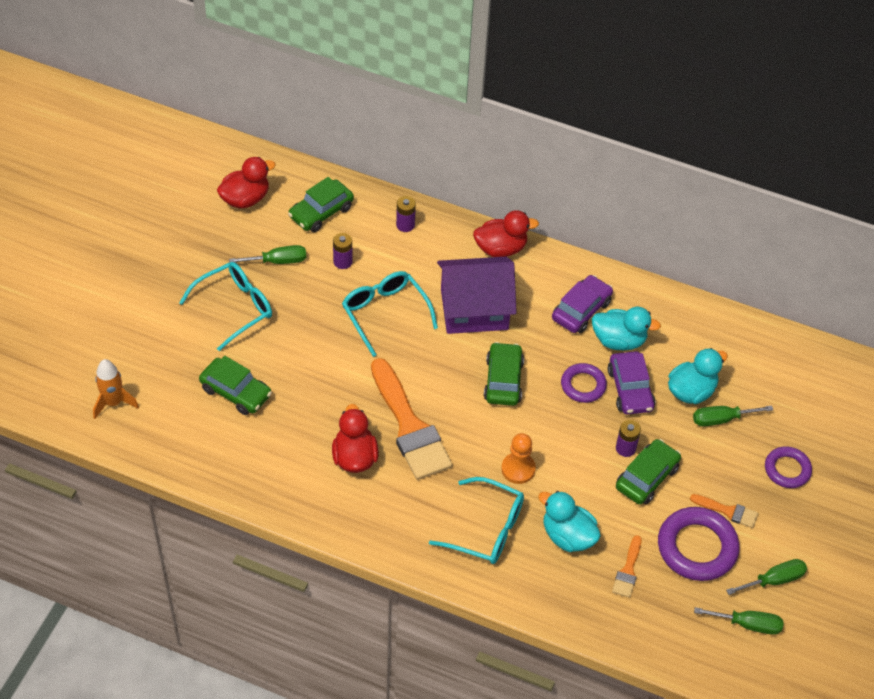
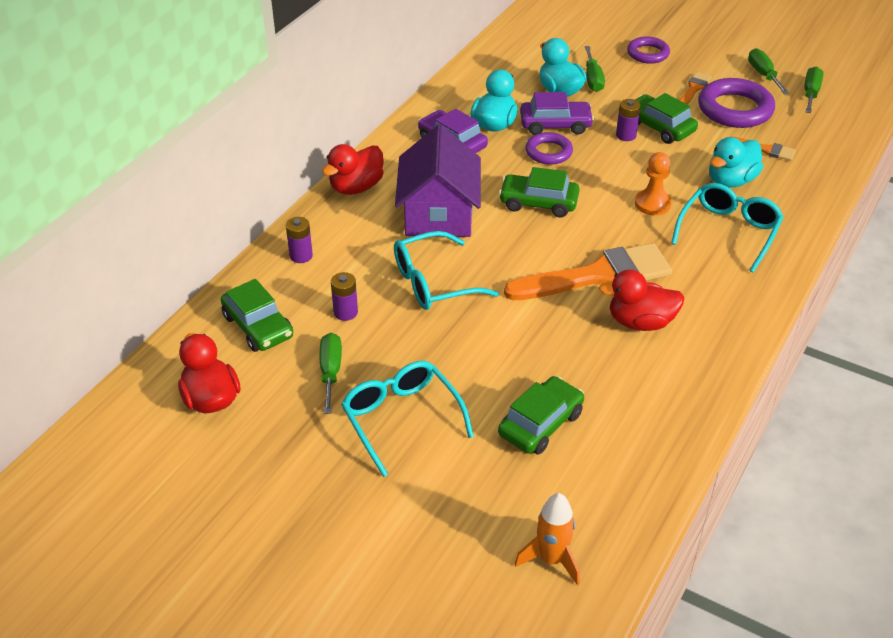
camera: 80 degrees left, 10 degrees down
(501, 248) = (356, 187): red duck -> red duck turned 135 degrees counterclockwise

